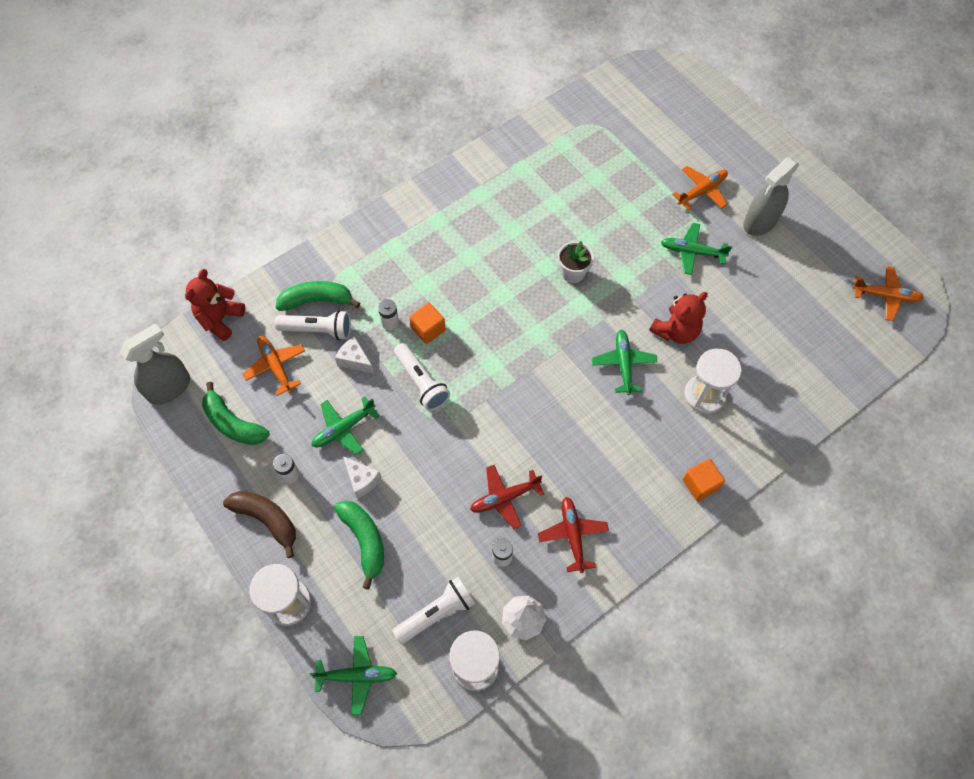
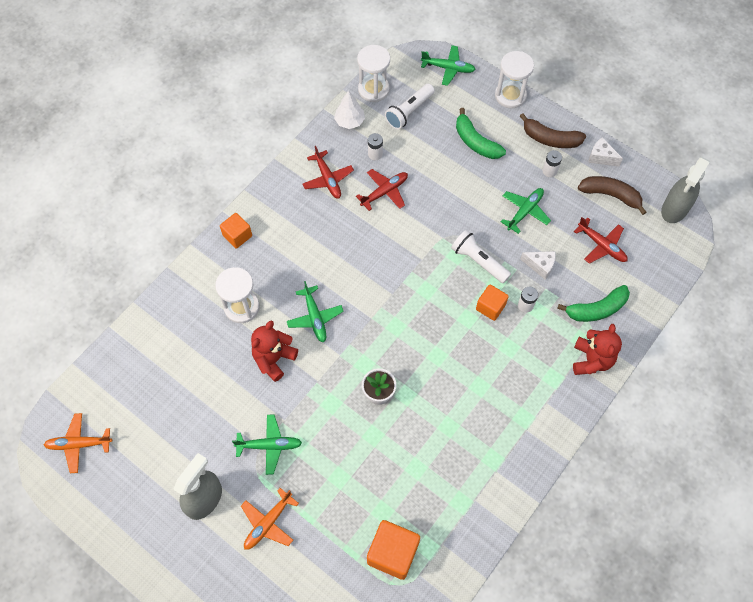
camera: 165 degrees right, 0 degrees up
(220, 319) = (668, 273): red teddy bear -> red teddy bear (591, 360)
(233, 423) = (610, 195): green banana -> brown banana
(276, 366) = (601, 245): orange plane -> red plane
(318, 330) = (583, 283): white flashlight -> none
(356, 676) = (448, 68): green plane -> green plane turned 150 degrees counterclockwise
(362, 480) = (494, 179): white cheese -> white cheese (601, 157)
(594, 146) = (392, 553): none -> orange cube

